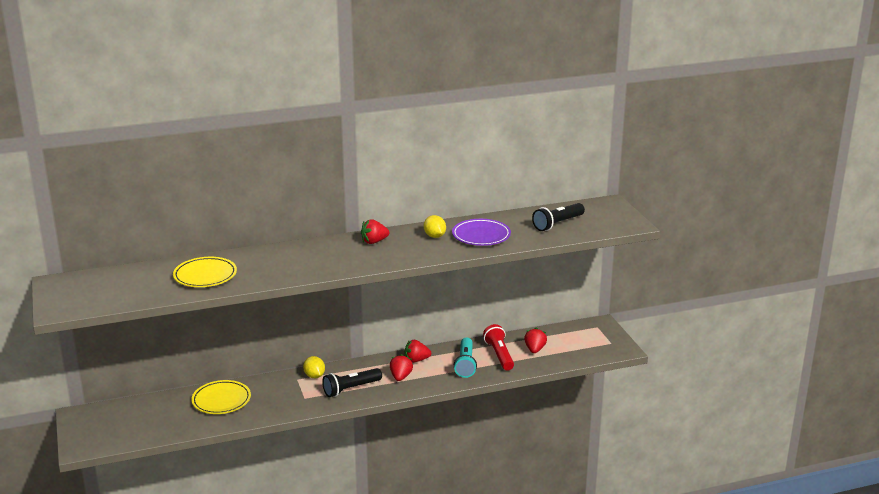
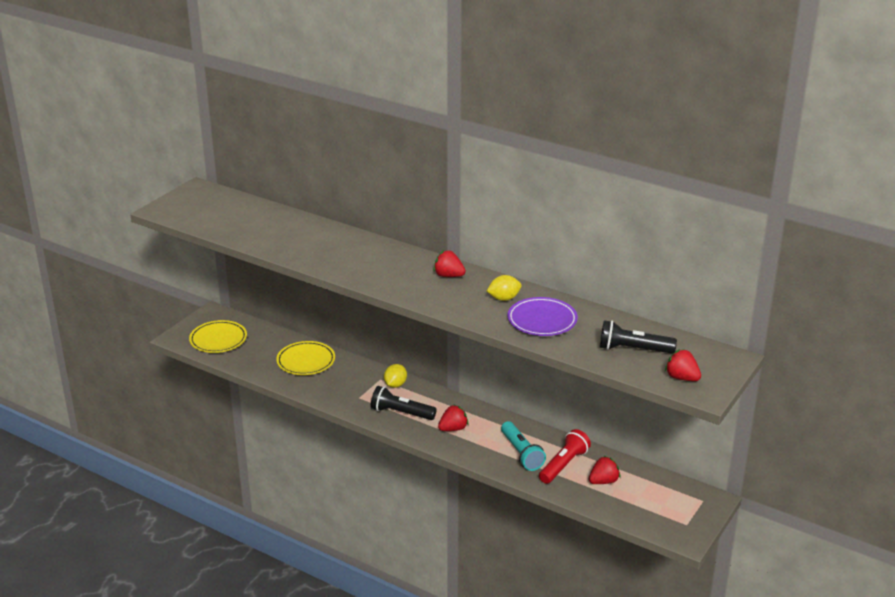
camera: 50 degrees right, 5 degrees up
(205, 276) = (285, 235): yellow plate -> yellow plate (218, 340)
(416, 360) = (490, 423): red strawberry -> red strawberry (682, 378)
(434, 236) = (504, 298): yellow lemon -> yellow lemon turned 45 degrees clockwise
(465, 364) = (521, 453): turquoise flashlight -> turquoise flashlight turned 75 degrees counterclockwise

